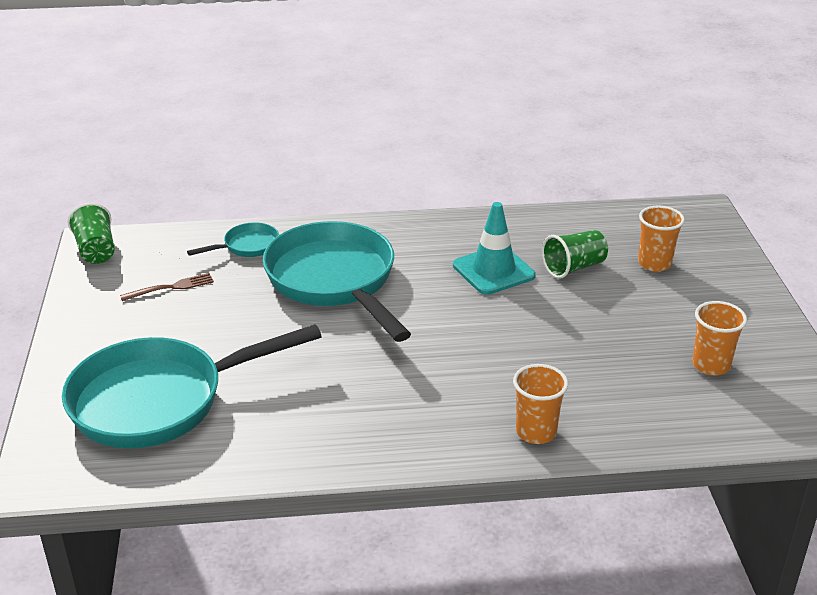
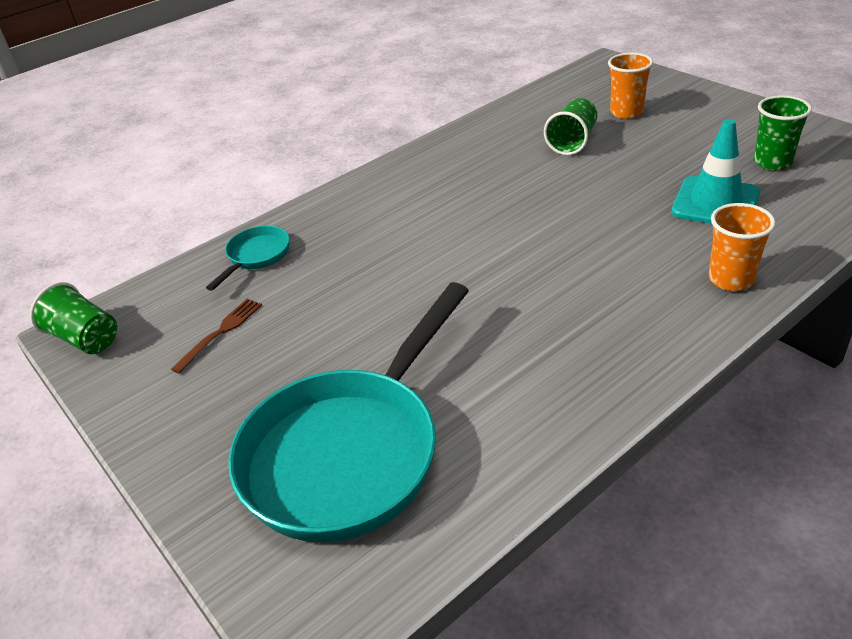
camera: 30 degrees left, 5 degrees up
(334, 281) = (384, 246): turquoise pan -> none
(493, 271) = (513, 173): turquoise traffic cone -> turquoise traffic cone (715, 203)
(711, 365) = (772, 162): orange cup -> green cup

